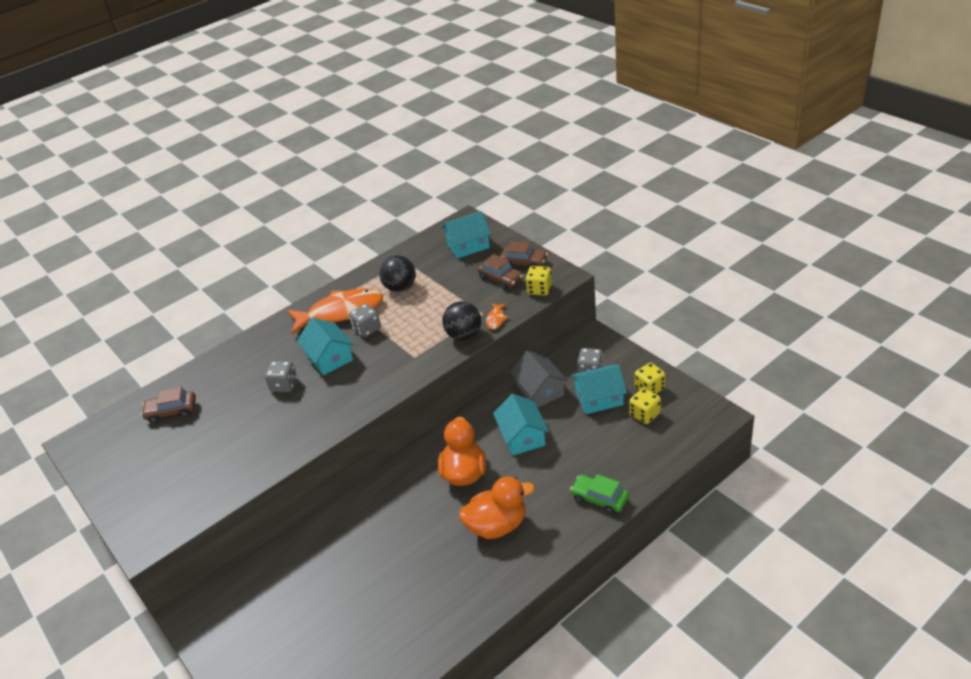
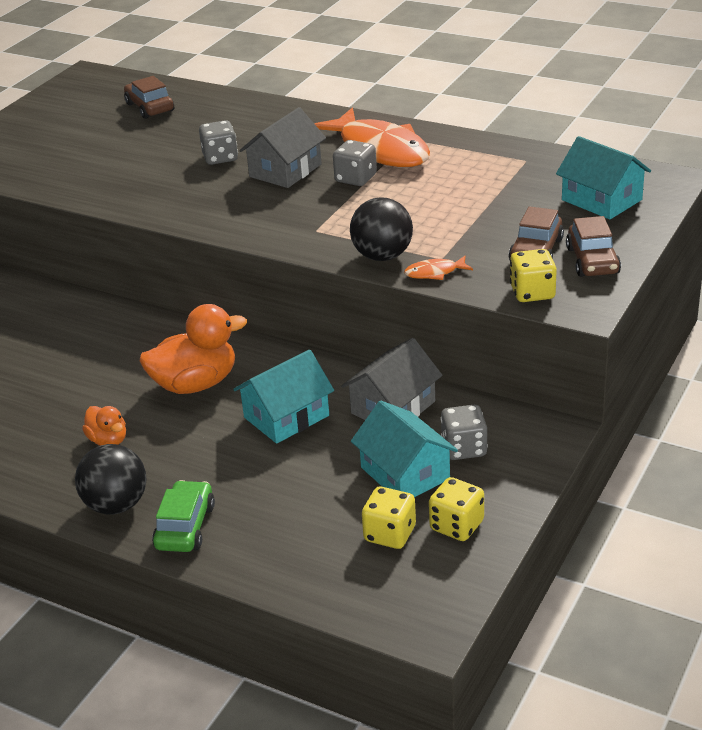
camera: 65 degrees right, 5 degrees down
(329, 357) = (285, 170): turquoise house -> grey house
(400, 287) = (461, 176): black ball -> black ball (116, 505)
(497, 525) = (108, 440): orange duck -> orange duck, size x0.53

